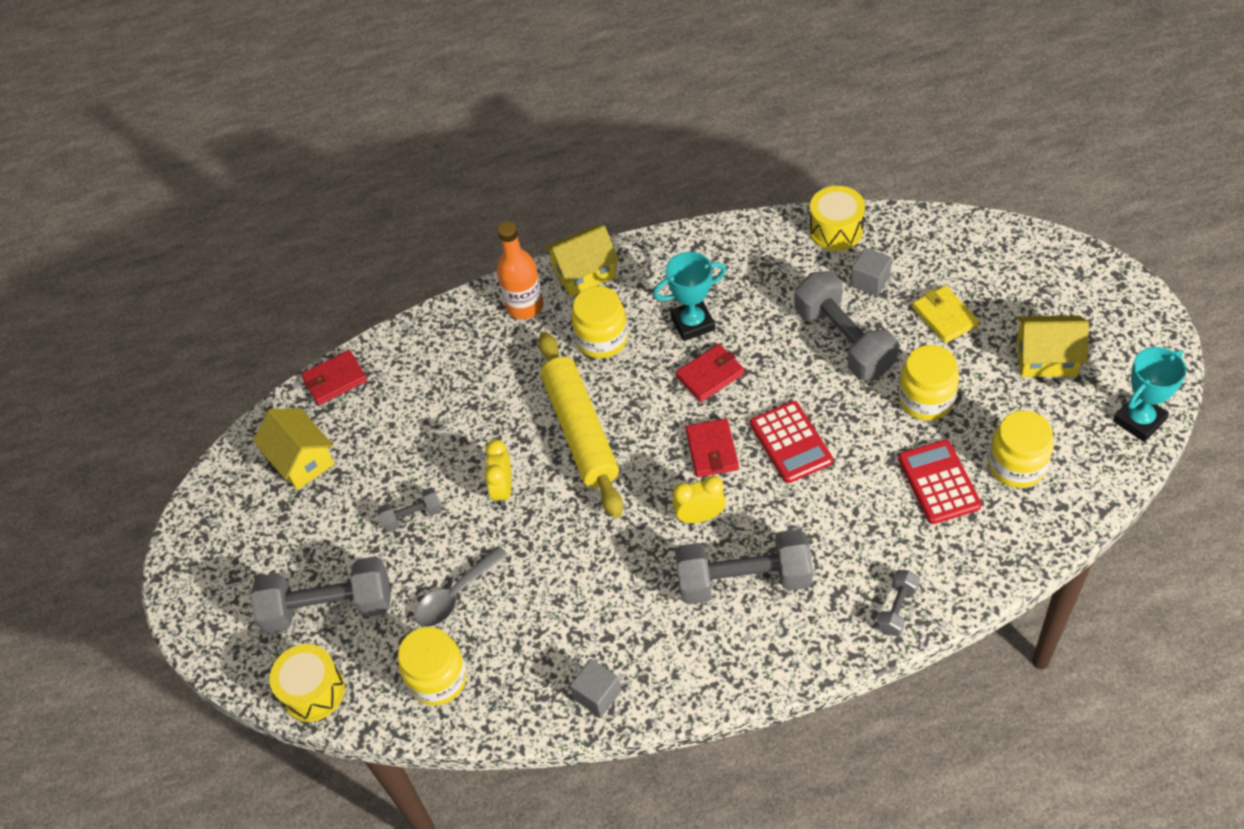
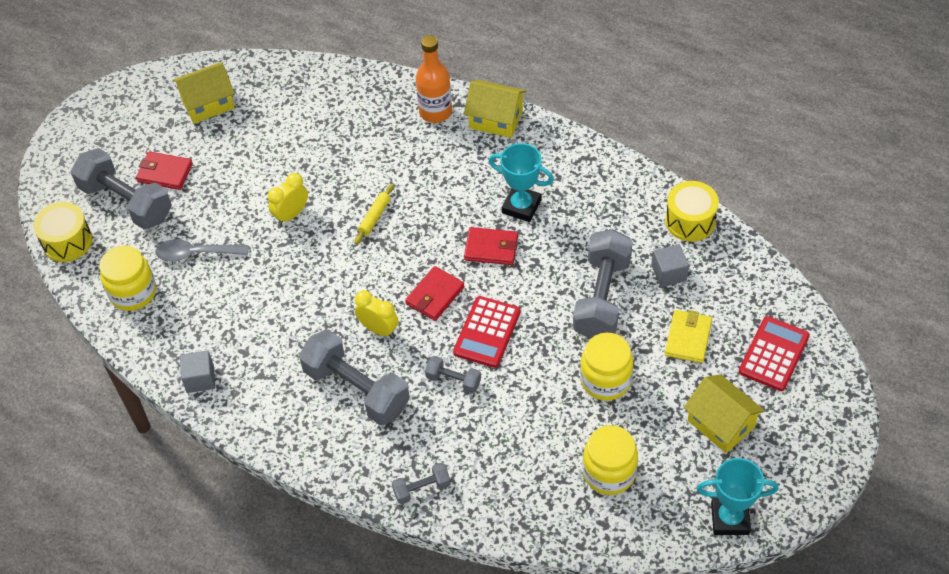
camera: 40 degrees right, 0 degrees up
(301, 460) = (208, 103): yellow house -> yellow house turned 60 degrees clockwise
(335, 379) = (279, 69): red wallet -> red wallet (165, 173)
(413, 516) = (226, 187): grey dumbbell -> grey dumbbell (453, 380)
(580, 431) = (374, 217): yellow rolling pin -> yellow rolling pin, size x0.40
(602, 339) = (455, 171): yellow jar -> none
(938, 482) = (545, 438): red calculator -> red calculator (773, 354)

